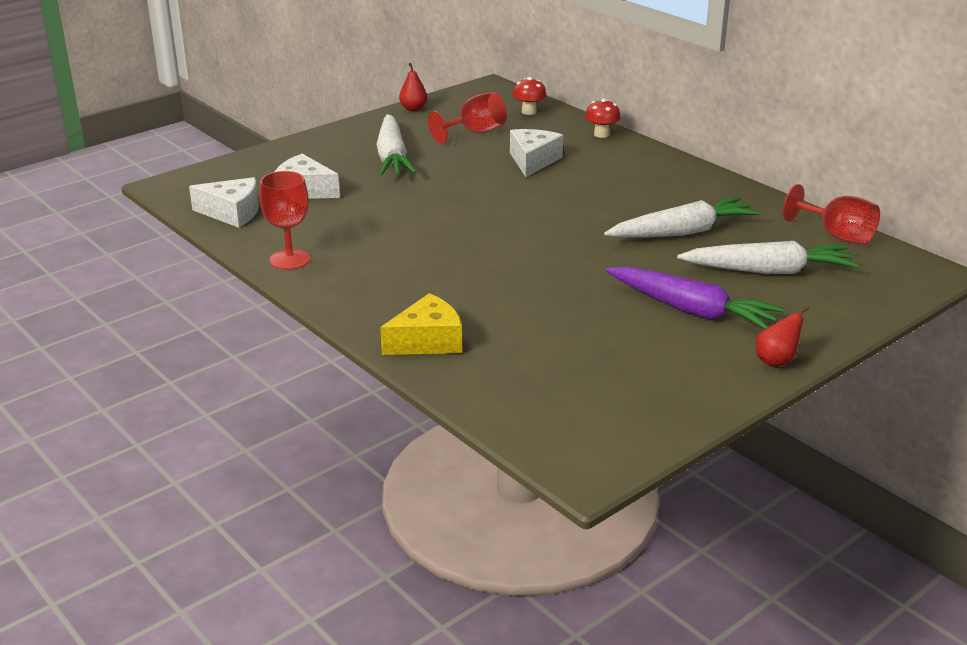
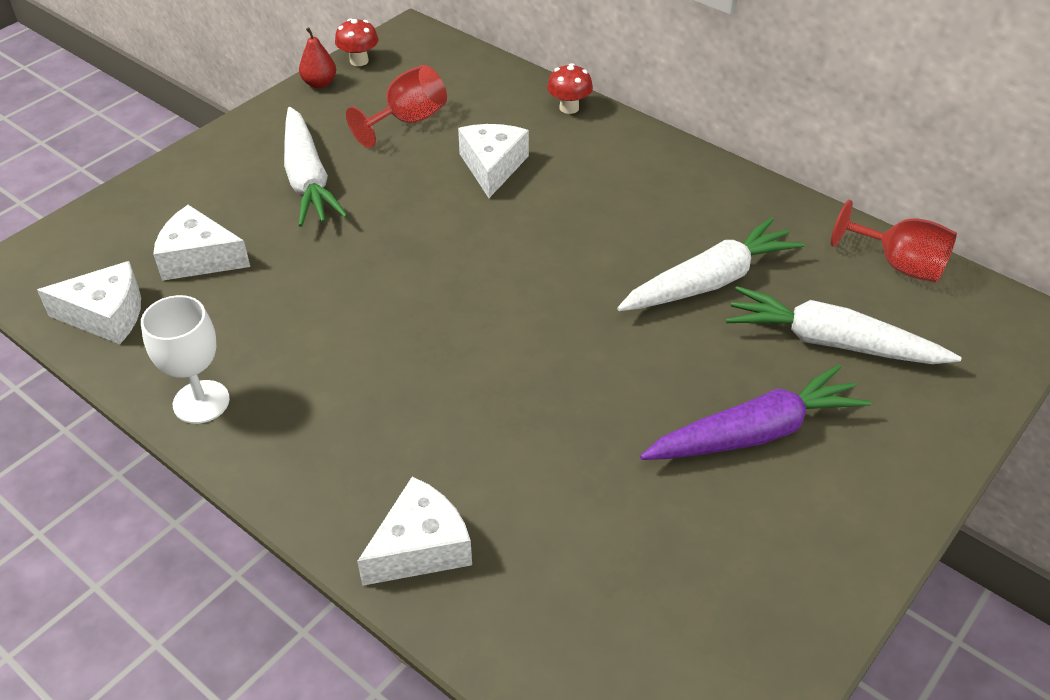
camera: 10 degrees left, 15 degrees up
(290, 259) = (201, 402): red goblet -> white goblet
(427, 341) = (420, 547): yellow cheese -> white cheese
(529, 112) = (469, 75): red mushroom -> red mushroom (359, 61)
(691, 310) = (754, 433): purple carrot -> purple carrot turned 45 degrees counterclockwise
(768, 271) = (832, 342): white carrot -> white carrot turned 150 degrees counterclockwise
(776, 361) = (884, 519): red pear -> none

